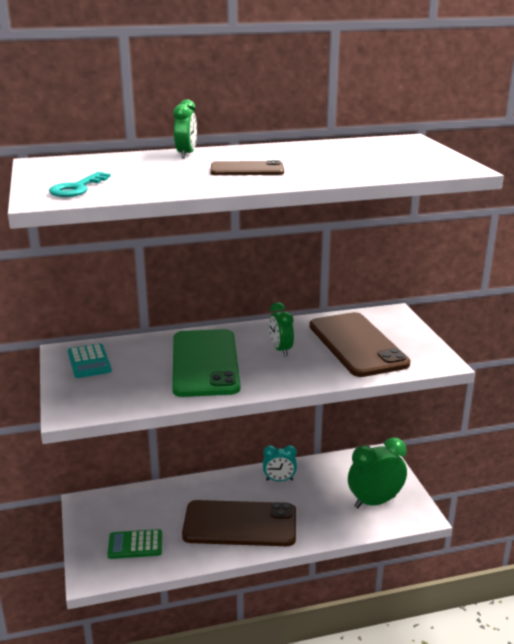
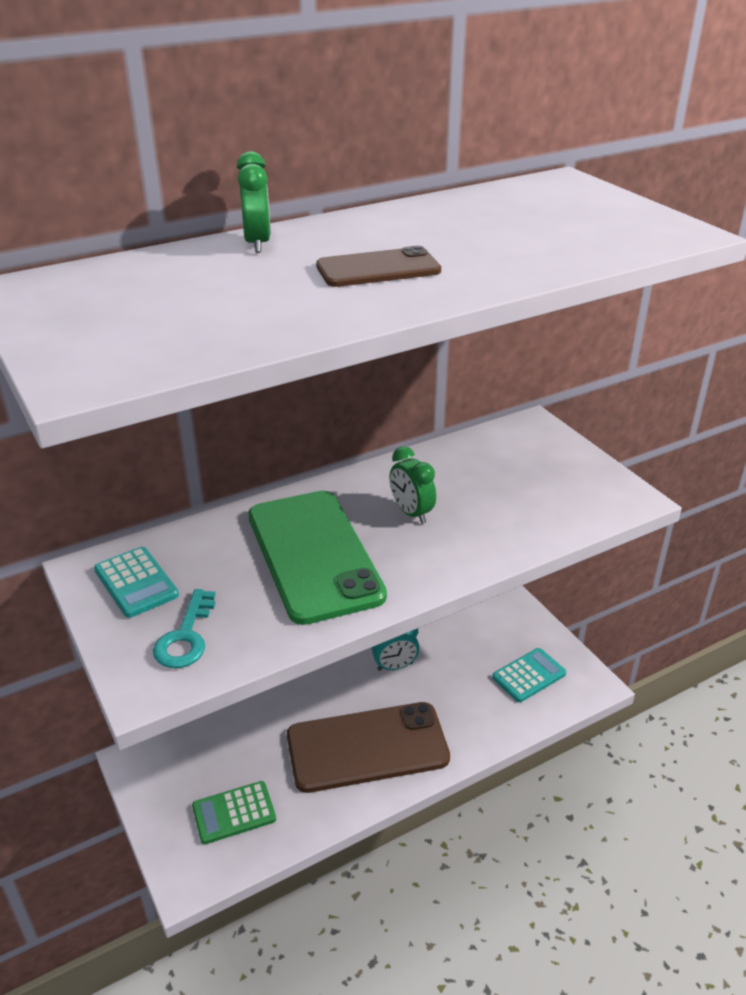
camera: 15 degrees left, 10 degrees up
(77, 188) = (126, 345): turquoise key -> turquoise key (186, 637)
(357, 345) = (511, 487): brown phone -> none
(375, 502) = (529, 675): green clock -> turquoise calculator

